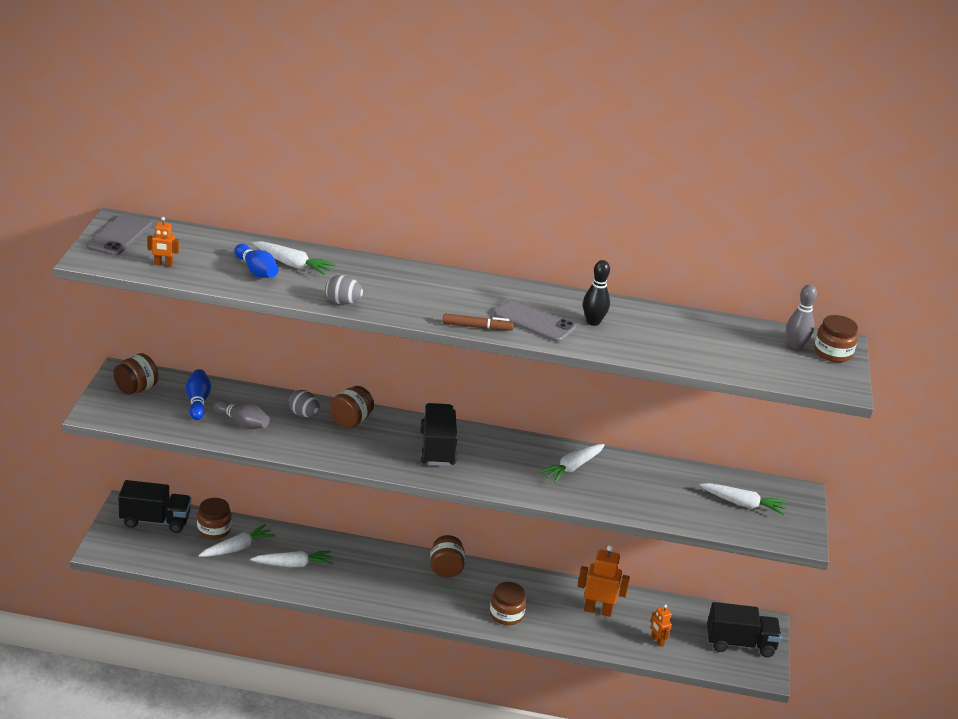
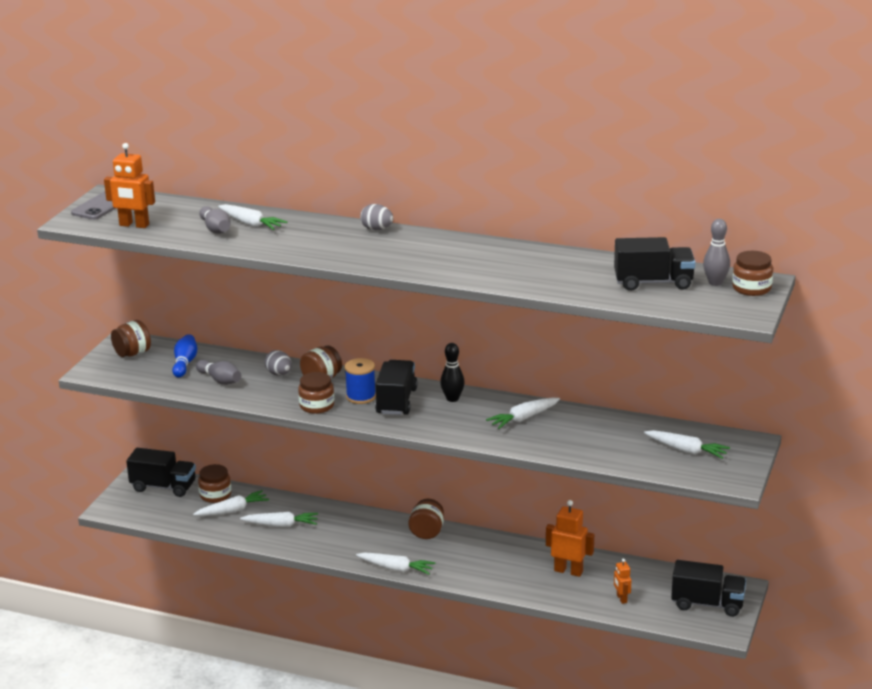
camera: 15 degrees right, 5 degrees down
(163, 264) = (134, 225): orange robot -> orange robot, size x1.79
(256, 271) = (215, 229): blue bowling pin -> grey bowling pin
(342, 302) = (284, 252): grey egg -> grey egg (377, 229)
(398, 442) = (361, 396): none -> blue spool
(426, 613) = (396, 569): none -> white carrot
(477, 327) = (403, 270): brown marker -> none
(506, 614) = (475, 572): brown jar -> brown jar (317, 406)
(534, 321) = (460, 265): grey phone -> none
(593, 322) = (518, 265): black bowling pin -> black bowling pin (452, 399)
(735, 345) = (653, 283): none -> black truck

